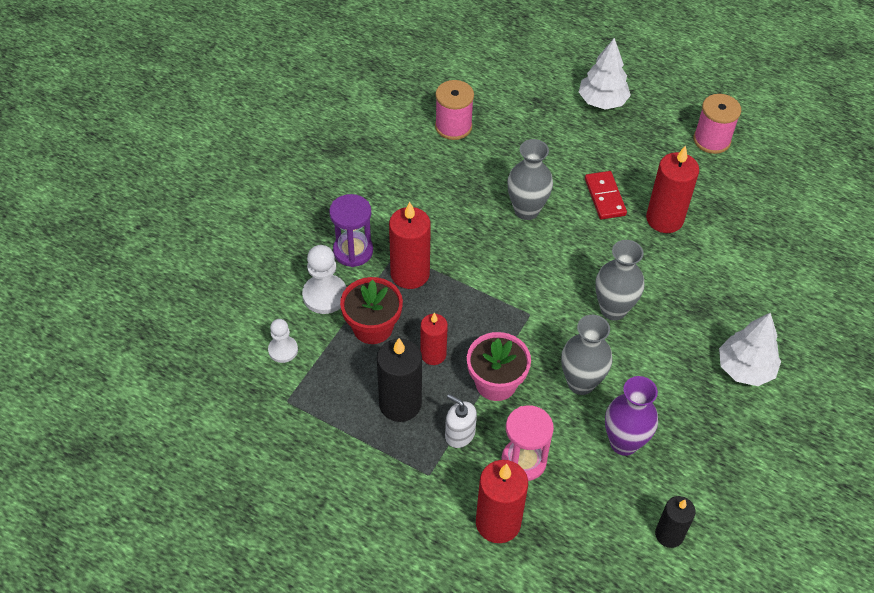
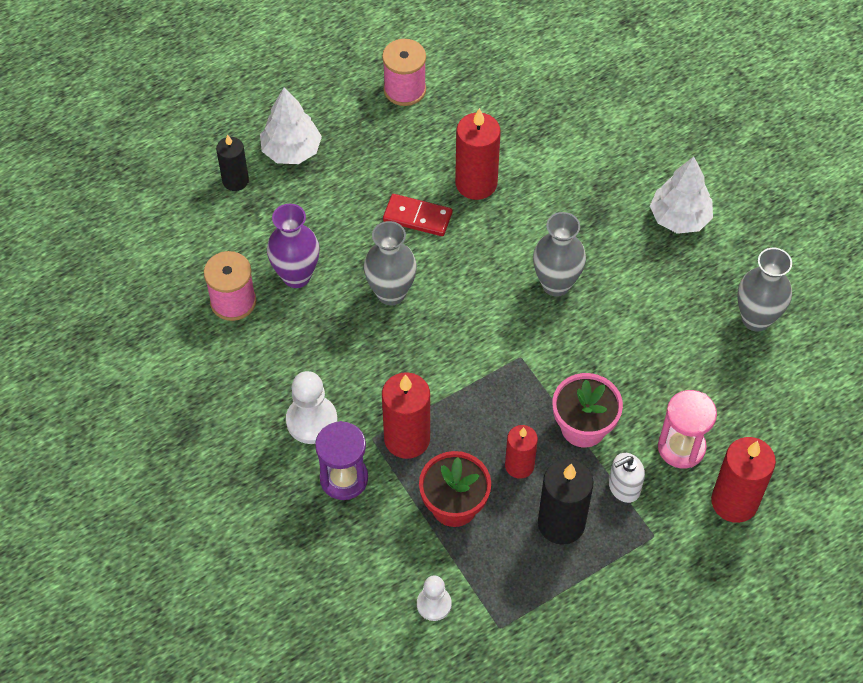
camera: 60 degrees left, 5 degrees up
(325, 295) = (386, 532): white pawn -> white pawn (312, 421)
(581, 383) = (622, 355): grey vase -> grey vase (756, 319)
(624, 443) = (704, 355): purple vase -> purple vase (296, 276)
(669, 534) = (812, 371): black candle -> black candle (235, 180)

